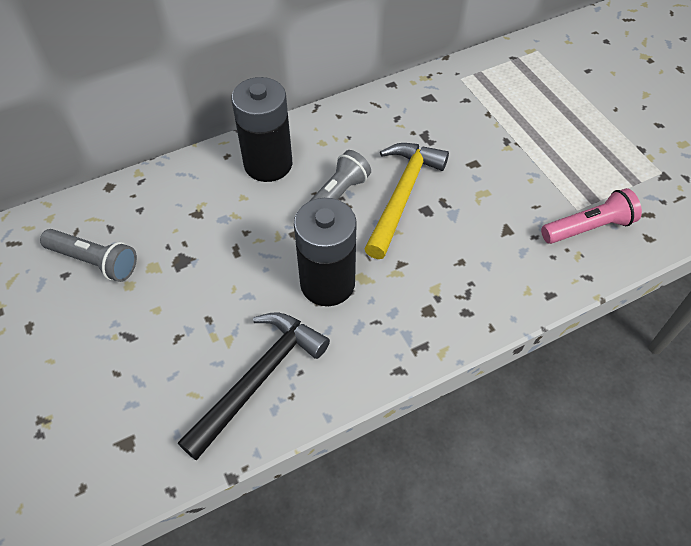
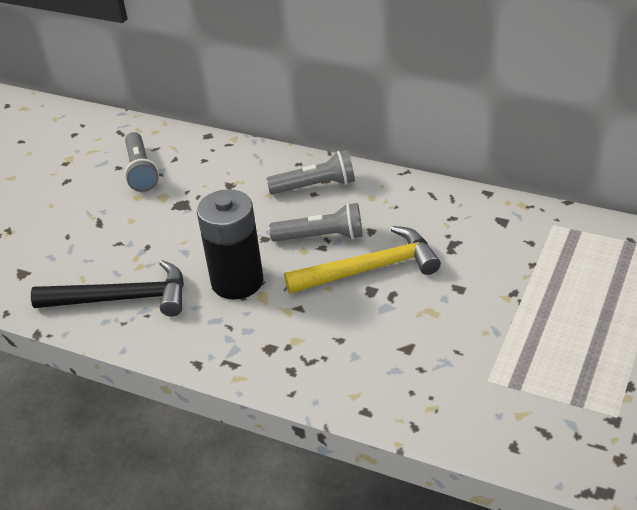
camera: 55 degrees right, 15 degrees down
(268, 164) = (315, 186): black battery -> grey flashlight
(588, 227) = (474, 398): pink flashlight -> none

